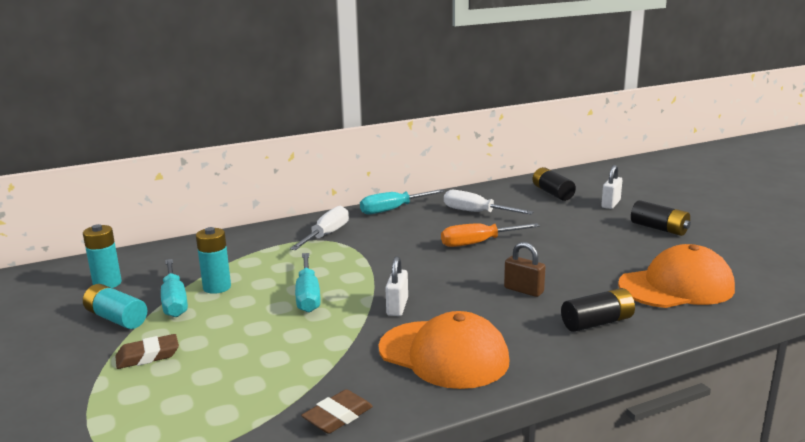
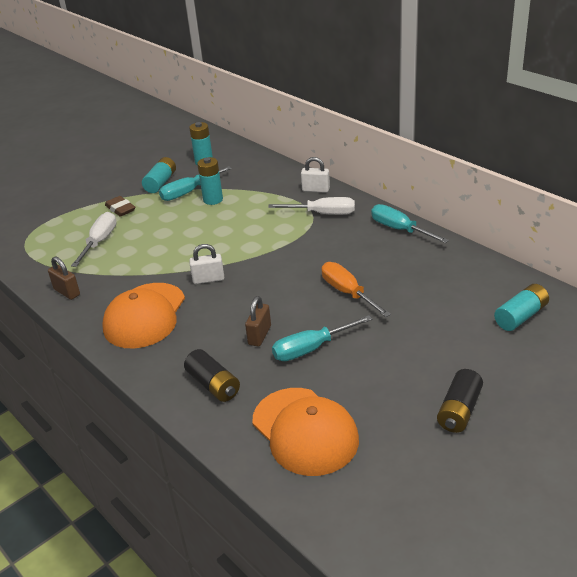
camera: 75 degrees right, 15 degrees up
(308, 295) = (213, 237): turquoise screwdriver -> turquoise screwdriver (311, 348)
(338, 416) = (67, 292): brown eraser -> brown padlock
(476, 212) = (424, 277): white screwdriver -> white screwdriver (99, 242)
(552, 193) = (520, 316): black battery -> turquoise battery
(610, 204) = (516, 365): white padlock -> white padlock (316, 190)

